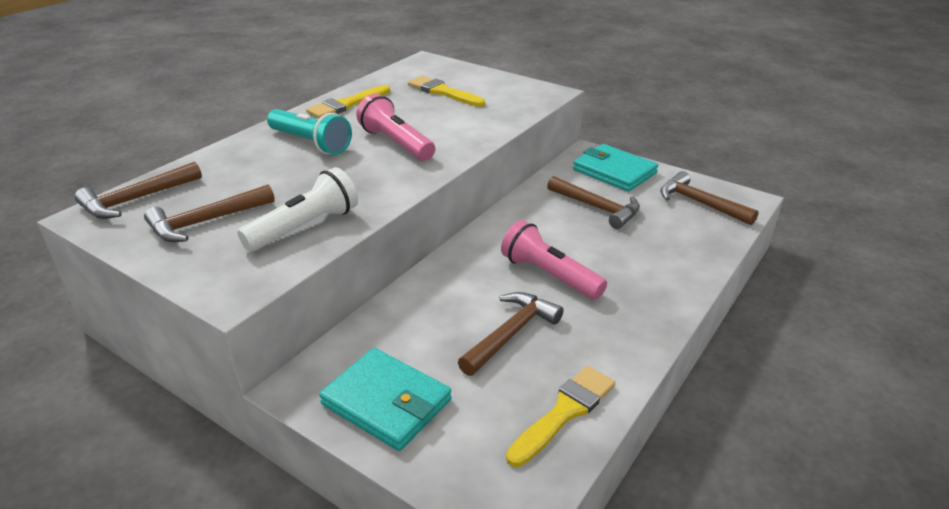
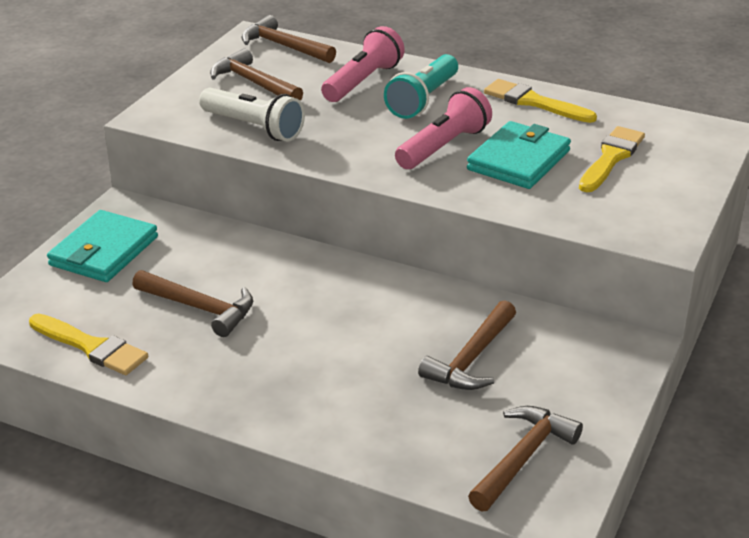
camera: 80 degrees right, 0 degrees up
(549, 275) = (305, 327): pink flashlight -> pink flashlight (362, 82)
(614, 171) = (585, 373): turquoise wallet -> turquoise wallet (518, 160)

